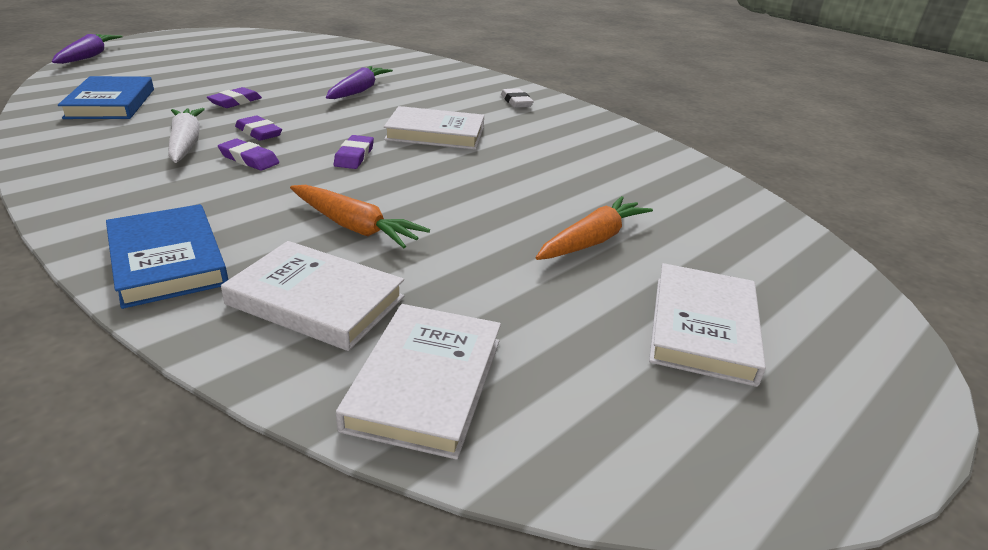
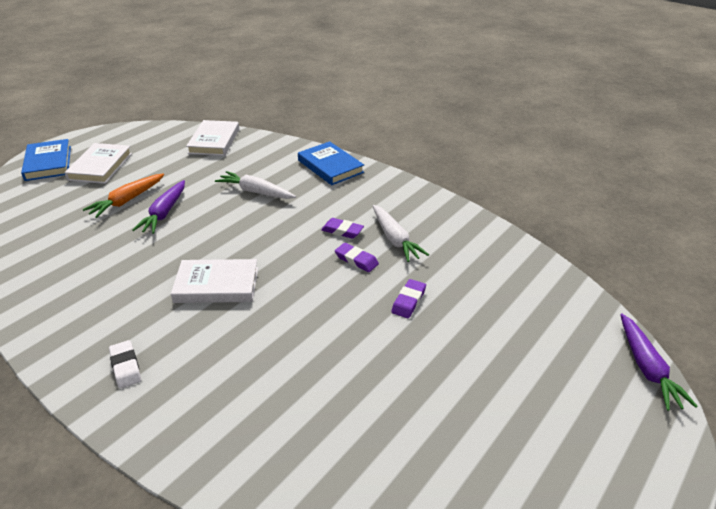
camera: 175 degrees right, 5 degrees up
(111, 103) = (500, 277): blue book -> blue book (48, 163)
(316, 301) = (260, 159): white book -> none
(354, 156) = (274, 245): purple eraser -> none
(354, 227) = (256, 192): orange carrot -> white carrot
(358, 91) = (306, 351): purple carrot -> purple carrot (164, 213)

